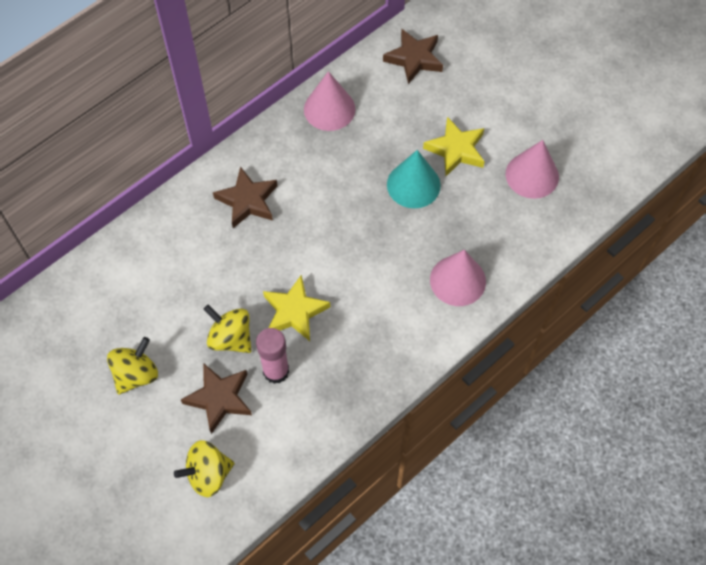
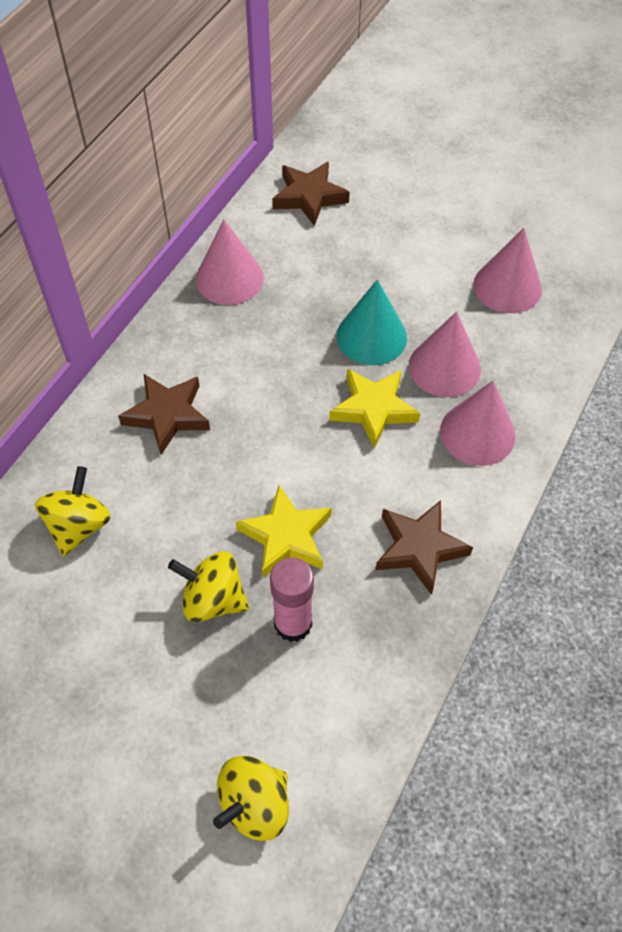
camera: 20 degrees left, 5 degrees down
(136, 374) = (96, 694): yellow spinning top -> yellow spinning top (79, 526)
(219, 398) = (229, 688): brown star -> brown star (419, 548)
(456, 150) = (405, 283): yellow star -> yellow star (373, 409)
(456, 224) = (444, 367): none -> pink cone

